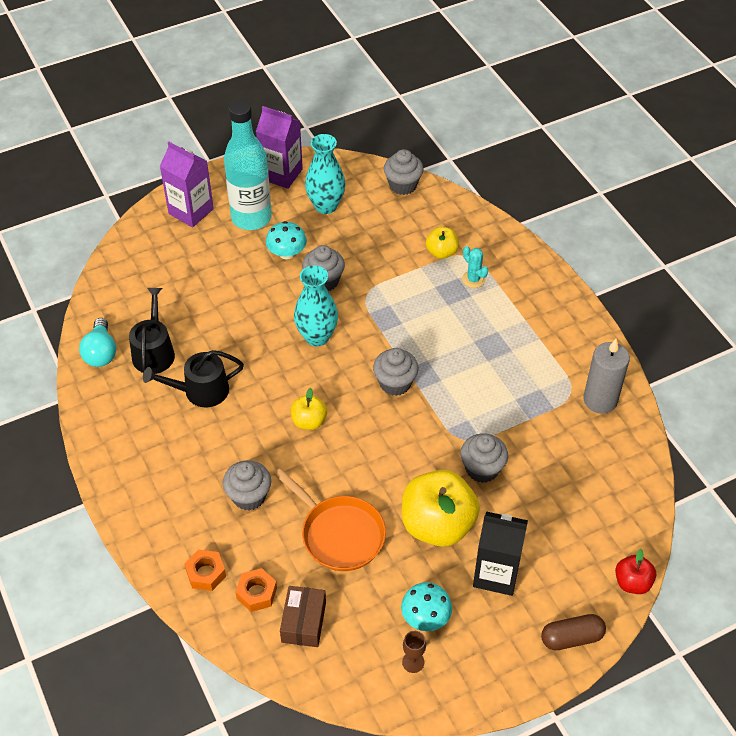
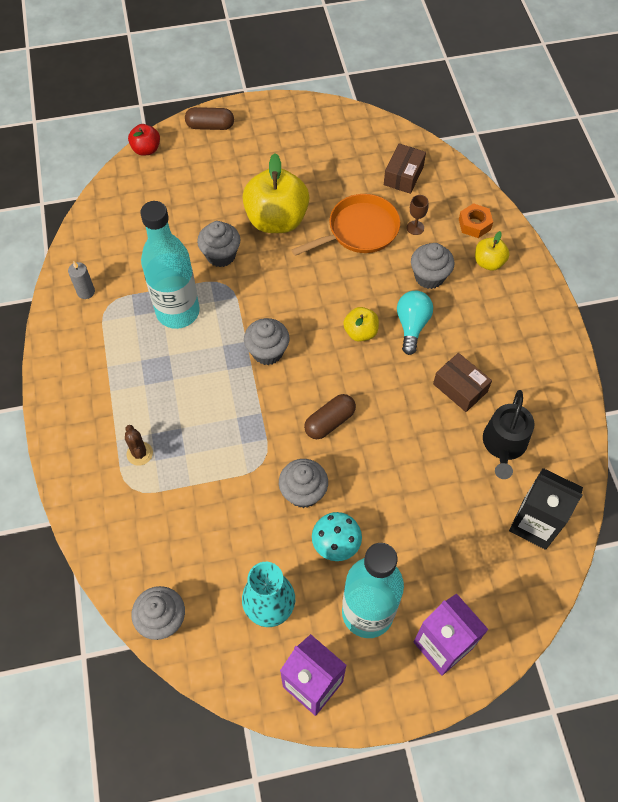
camera: 165 degrees left, 10 degrees up
(101, 352) = (561, 457): turquoise light bulb -> turquoise light bulb (412, 325)
(200, 391) = (460, 388): black watering can -> brown box
(256, 593) = (436, 202): orange nut -> none
(317, 337) = (330, 422): turquoise vase -> brown capsule
(339, 534) = (359, 230): orange pan -> orange pan turned 90 degrees clockwise
(413, 662) = (330, 135): brown goblet -> brown goblet (415, 228)
(425, 617) = (310, 160): turquoise mushroom -> none
(441, 252) = (158, 499): yellow apple -> yellow apple (488, 262)
(473, 279) = (139, 453): turquoise cactus -> brown cactus
(496, 574) = (245, 176): black carton -> black carton (534, 524)
(498, 401) = (178, 312): none -> turquoise bottle
(600, 400) = (86, 292): grey candle -> grey candle, size x0.55

